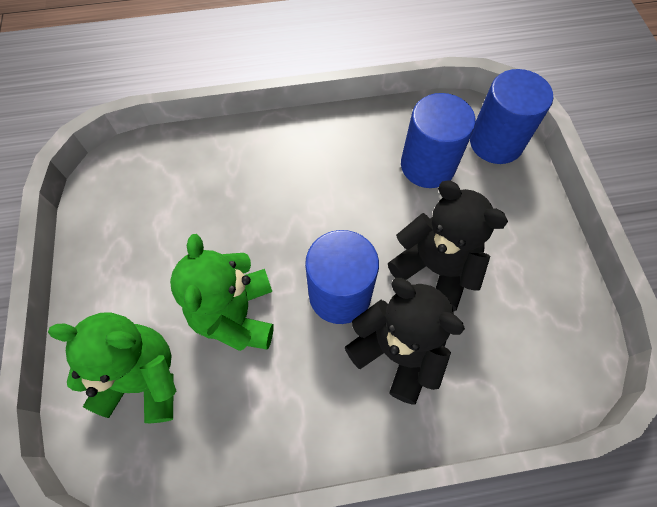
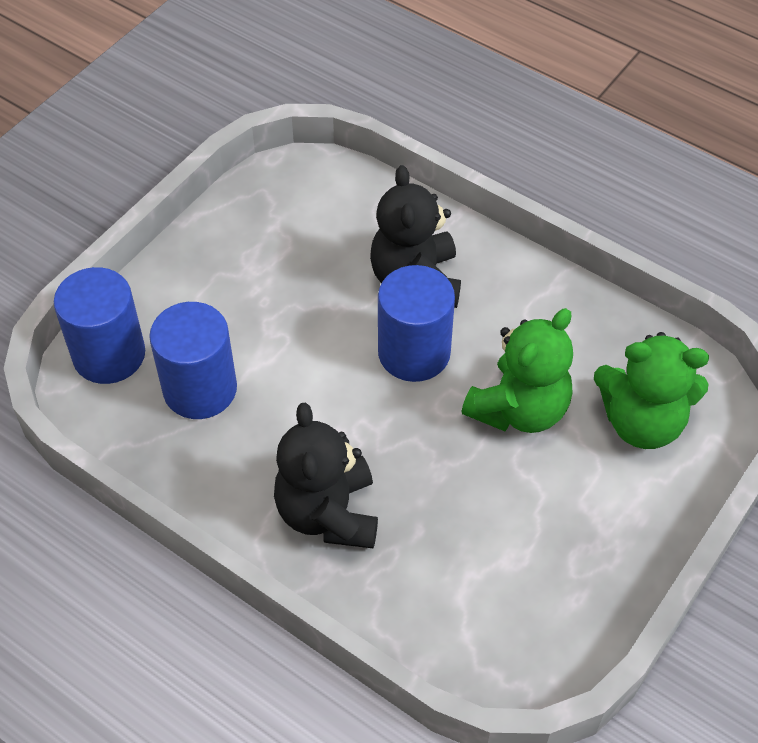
camera: 135 degrees left, 10 degrees down
(143, 379) = (642, 422): green teddy bear -> green teddy bear turned 45 degrees counterclockwise
(435, 268) = (312, 307): black teddy bear -> black teddy bear (328, 513)

